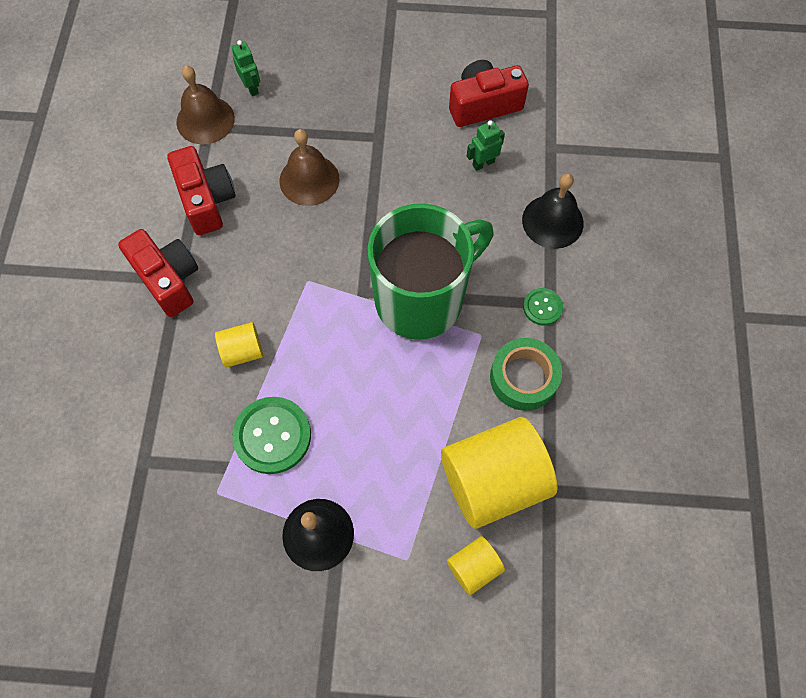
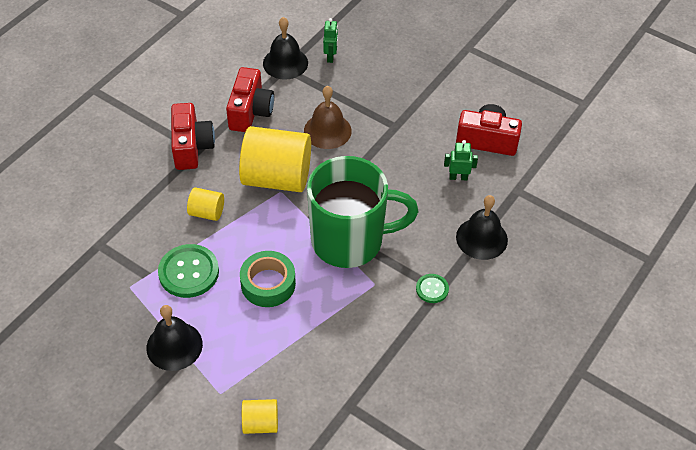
camera: 30 degrees right, 15 degrees down
(205, 120) = (285, 63): brown bell -> black bell
(493, 481) = (314, 378): yellow cylinder -> yellow cylinder (277, 178)
(523, 378) = (384, 326): green tape -> green tape (268, 284)

